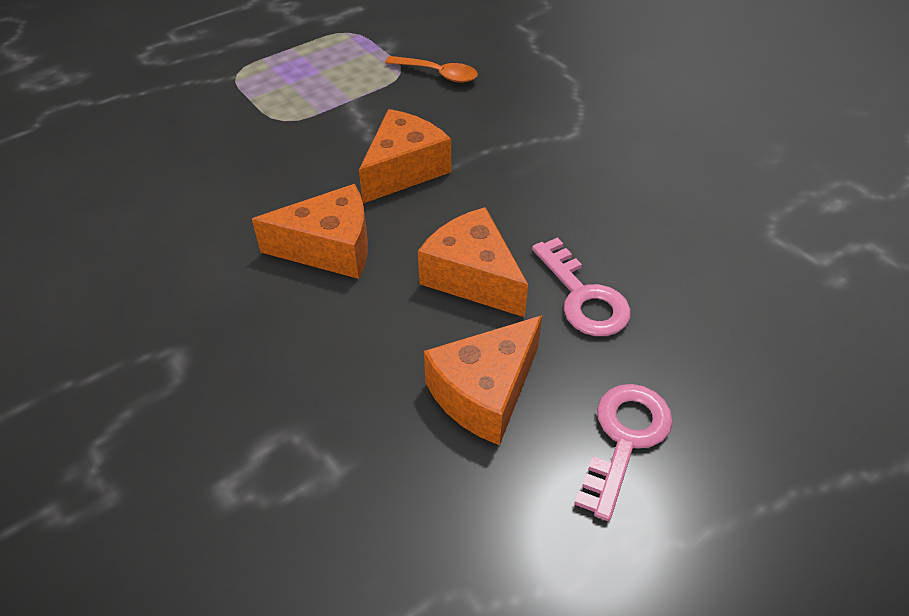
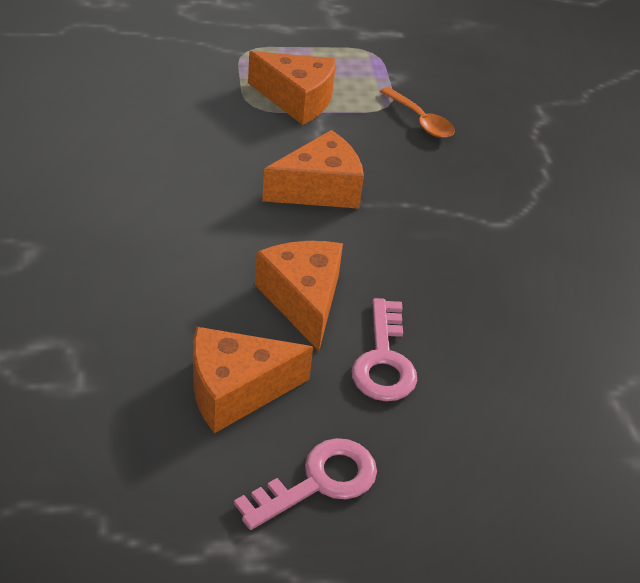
camera: 25 degrees right, 5 degrees down
(330, 248) = (206, 224): orange cheese -> orange cheese (297, 100)

